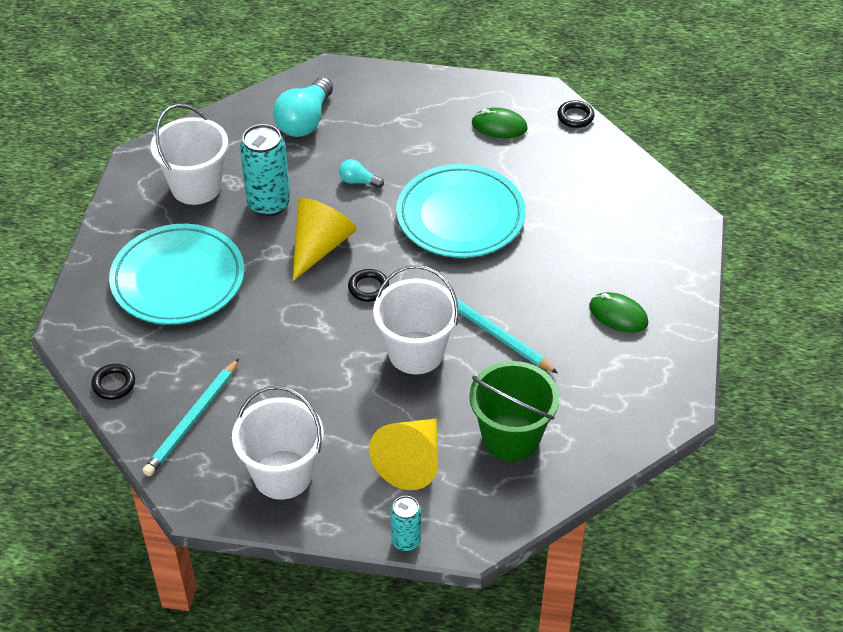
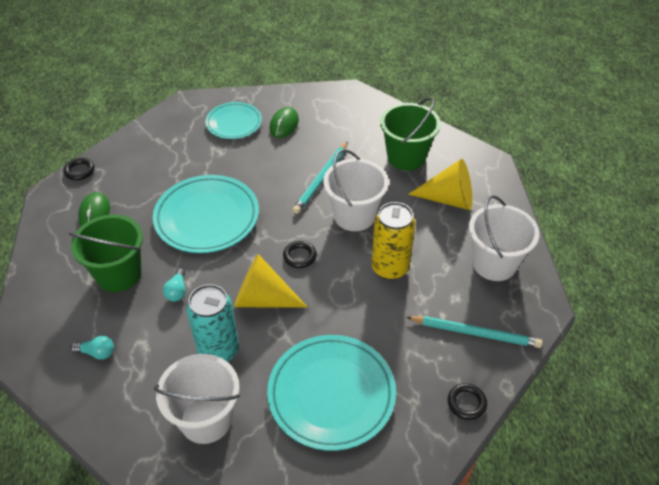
camera: 105 degrees left, 0 degrees up
(305, 121) = (97, 353): turquoise light bulb -> turquoise light bulb, size x0.49
(318, 367) = (390, 268): none -> yellow can
(399, 140) = (119, 274): none -> green bucket
(406, 541) = (509, 190): turquoise can -> none
(633, 263) = (234, 123): none -> turquoise plate

